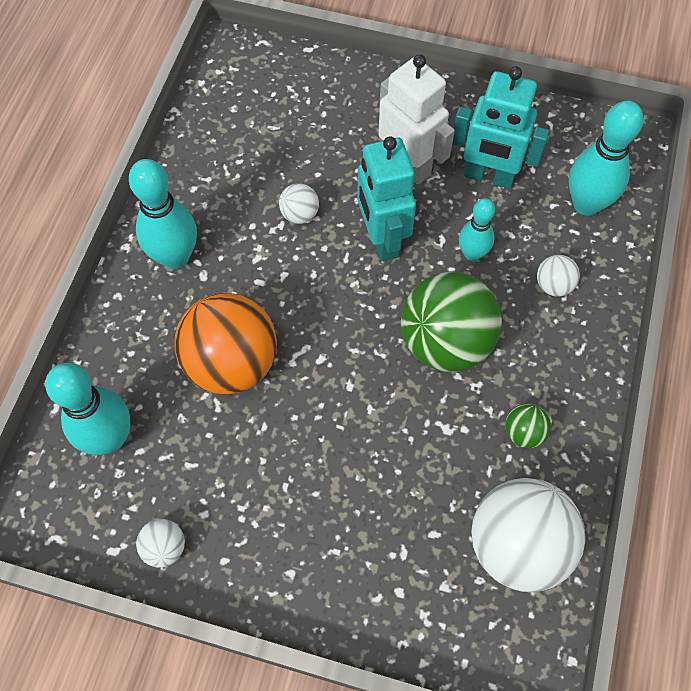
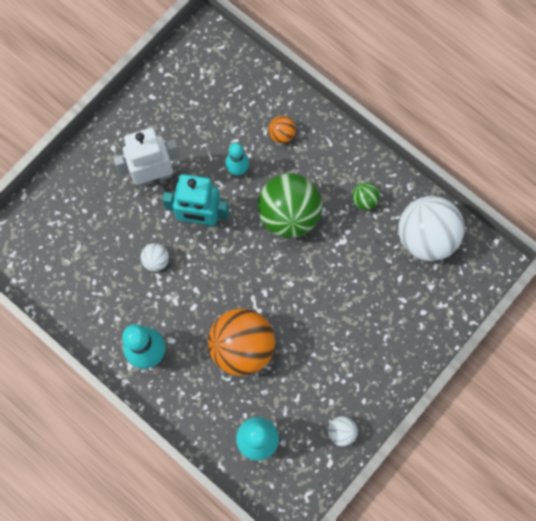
camera: 65 degrees left, 10 degrees up
(488, 177) = (188, 132): turquoise robot -> none
(553, 285) = (281, 134): white ball -> orange ball
(586, 204) = (237, 85): turquoise bowling pin -> none

